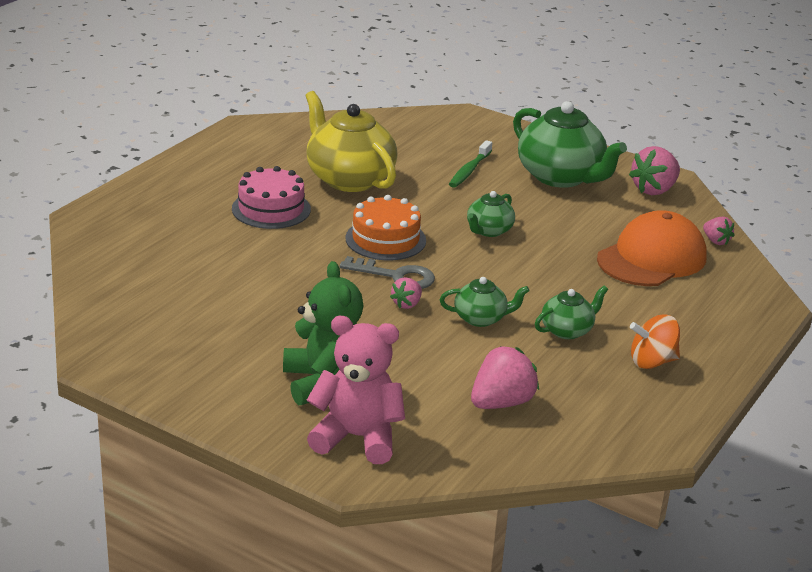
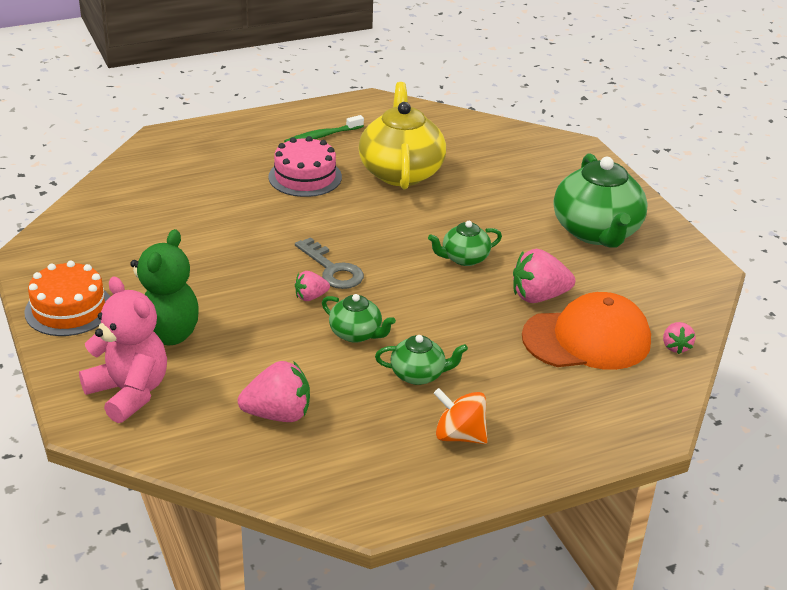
camera: 35 degrees right, 5 degrees up
(385, 239) = (364, 234): orange cake -> orange cake (69, 309)
(469, 170) = (516, 198): green toothbrush -> green toothbrush (322, 136)
(654, 190) = (675, 275): pink strawberry -> pink strawberry (538, 296)

